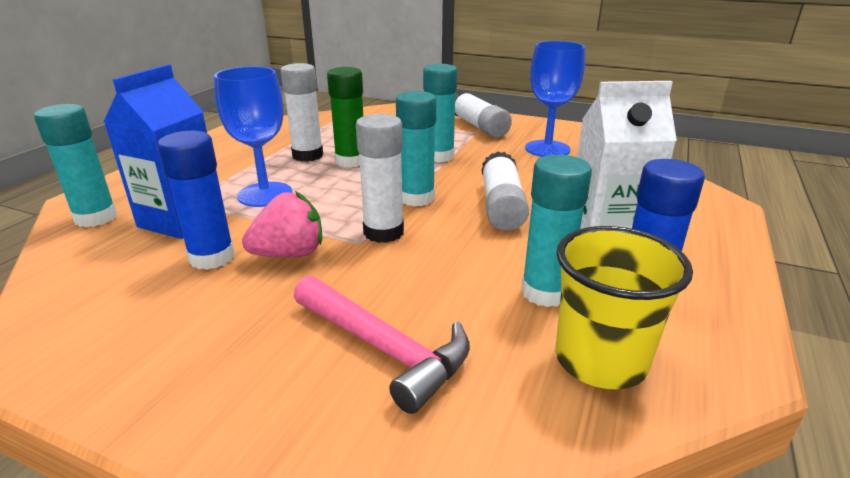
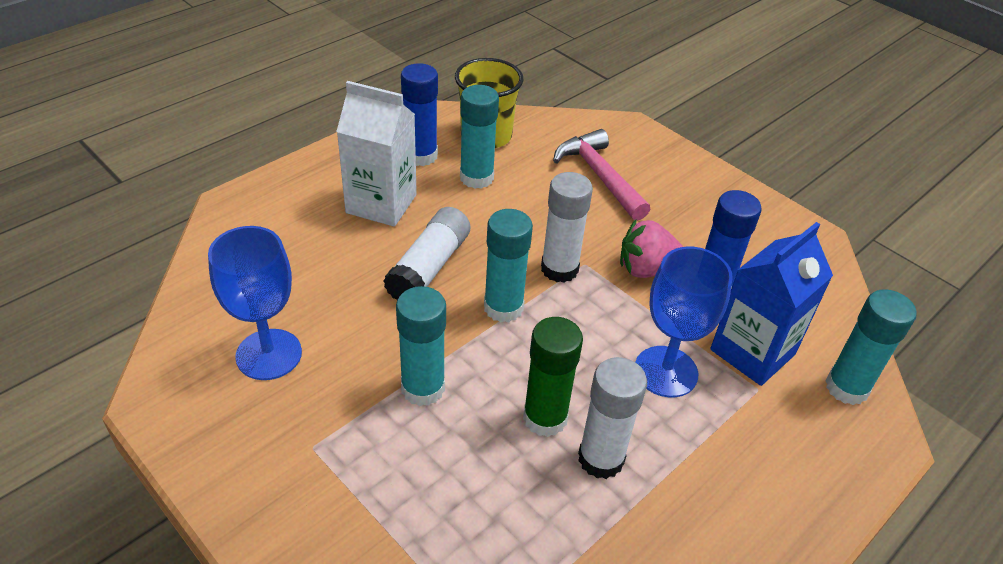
camera: 160 degrees left, 15 degrees up
(478, 126) = (291, 466): white glue stick -> none

